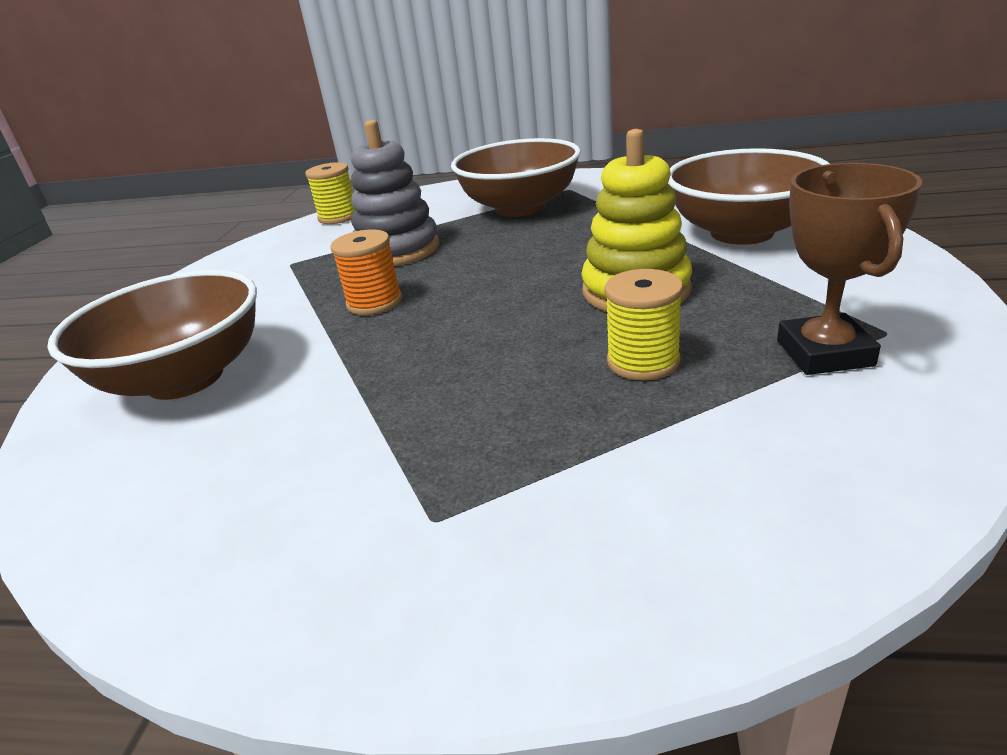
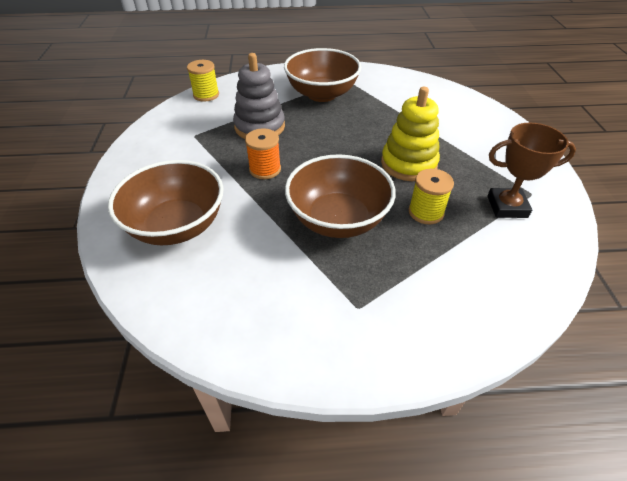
camera: 15 degrees left, 15 degrees up
(742, 232) = (452, 122): brown bowl -> brown bowl (338, 219)
(824, 353) = (507, 207): brown trophy -> brown trophy turned 75 degrees counterclockwise

